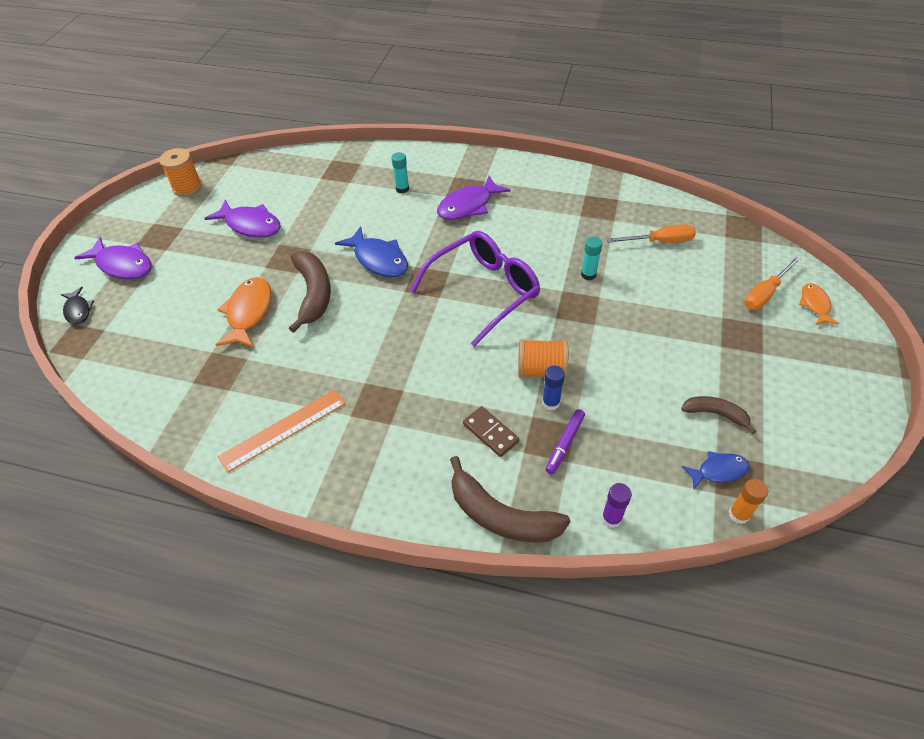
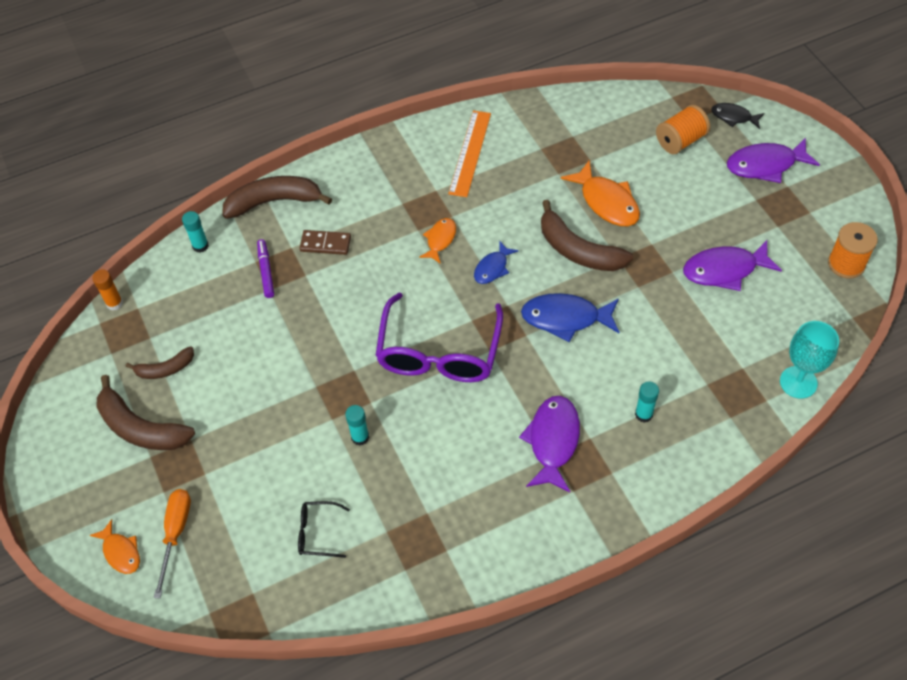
camera: 140 degrees right, 5 degrees up
(304, 157) = (798, 382): none -> turquoise goblet
(396, 369) = (440, 240): none -> orange fish
(541, 370) = (327, 314): orange spool -> orange spool (680, 141)
(551, 403) = (299, 293): blue glue stick -> none
(611, 518) = (200, 246): purple glue stick -> turquoise glue stick
(660, 242) = (318, 533): orange screwdriver -> black glasses
(718, 471) = (142, 325): blue fish -> blue fish (492, 268)
(761, 379) = (141, 428): none -> brown banana

